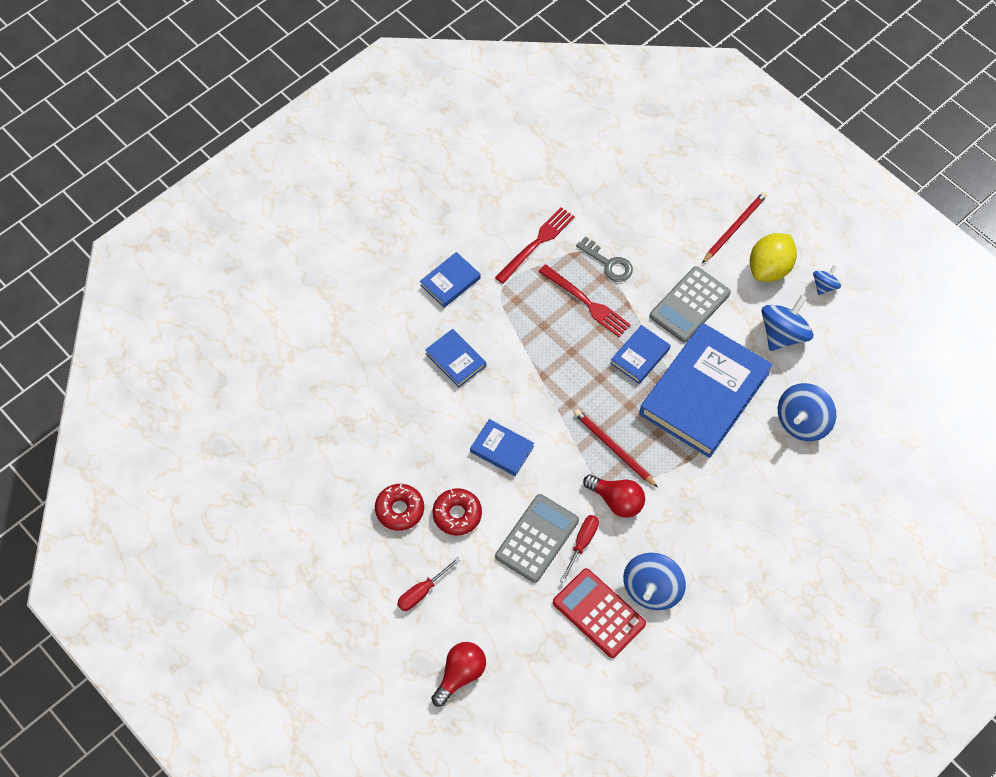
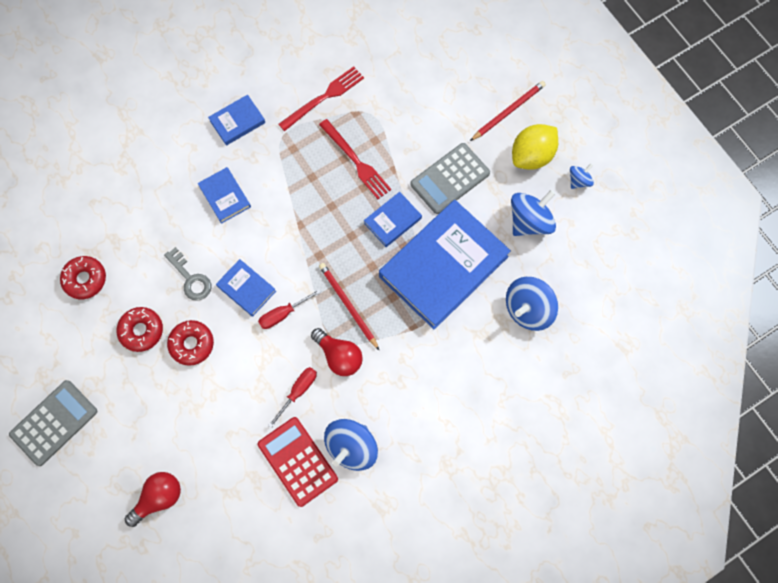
camera: 10 degrees right, 10 degrees up
(325, 467) = (85, 279): none -> red donut
(422, 592) = (143, 412): red screwdriver -> red screwdriver (283, 314)
(537, 538) = (258, 379): grey calculator -> grey calculator (54, 423)
(608, 263) = (385, 127): grey key -> grey key (191, 279)

